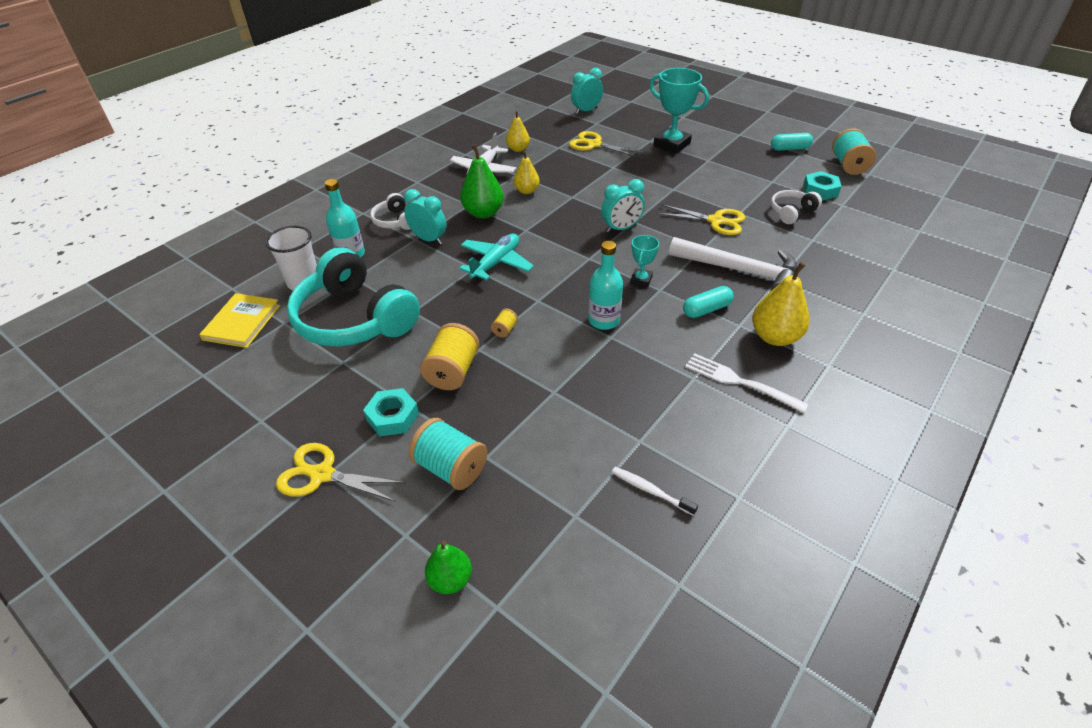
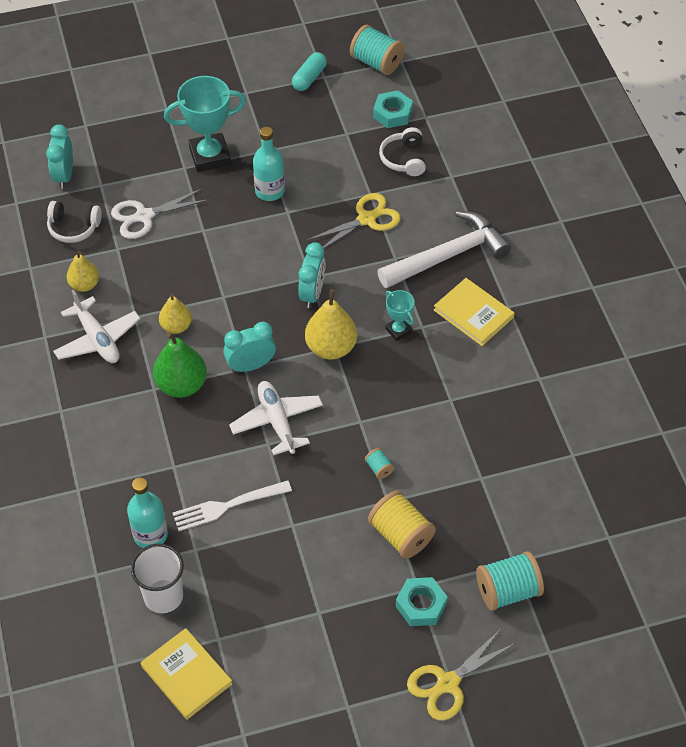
camera: 55 degrees left, 10 degrees up
(354, 319) = (264, 577): turquoise headphones -> none
(395, 221) = (123, 468): white headphones -> white headphones (73, 227)
(429, 239) = (185, 455): turquoise clock -> turquoise clock (251, 365)
(450, 579) = (607, 642): green pear -> none
(496, 263) = (277, 422): turquoise plane -> white plane
(505, 330) = (379, 468): yellow spool -> turquoise spool
(594, 145) = (144, 216): yellow scissors -> white scissors
(604, 320) = (427, 391): turquoise bottle -> turquoise bottle (269, 191)
(651, 491) = (621, 478): white toothbrush -> none
(706, 309) = (473, 314): turquoise capsule -> yellow book
(739, 382) = (565, 353): white fork -> white fork (227, 506)
(775, 337) = (540, 295): yellow pear -> yellow pear (331, 347)

